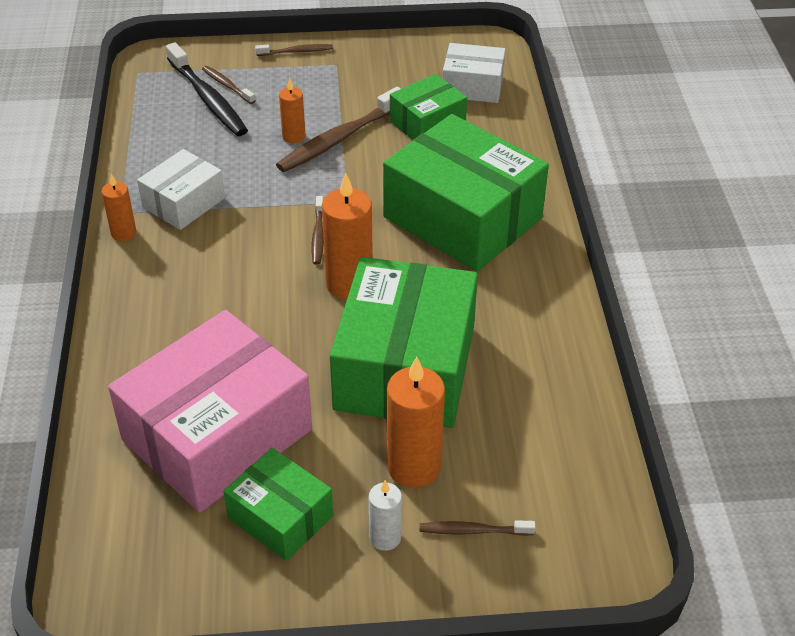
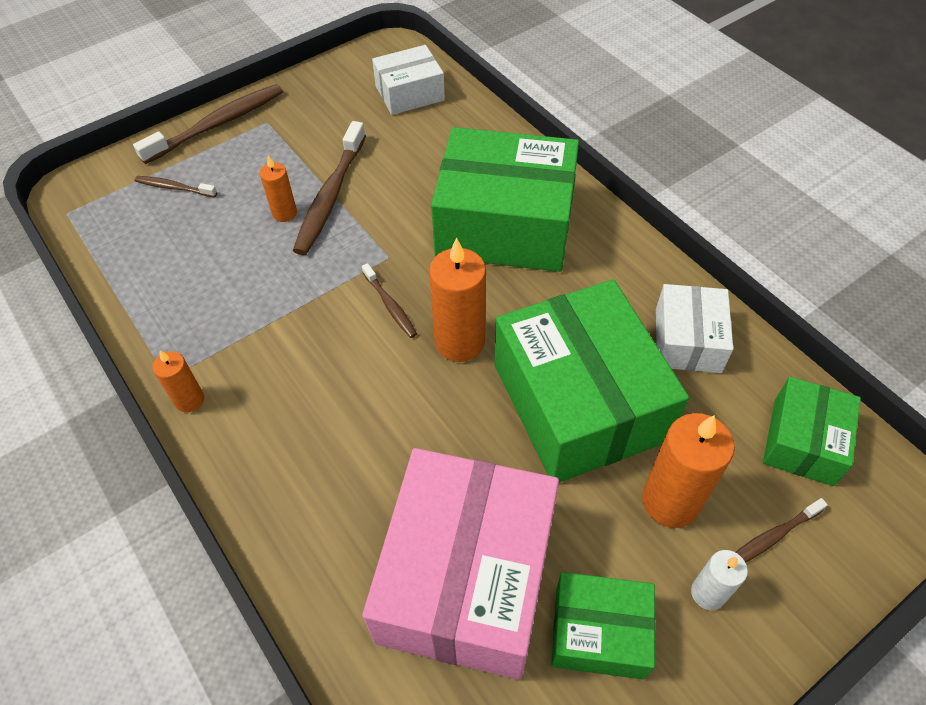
camera: 30 degrees left, 10 degrees up
(183, 203) = (228, 335): white box -> white box (687, 340)
(208, 99) = (165, 210): black toothbrush -> none
(296, 51) = (218, 124): brown toothbrush -> brown toothbrush, size x1.93
(427, 123) = (398, 145): green box -> green box (803, 441)

